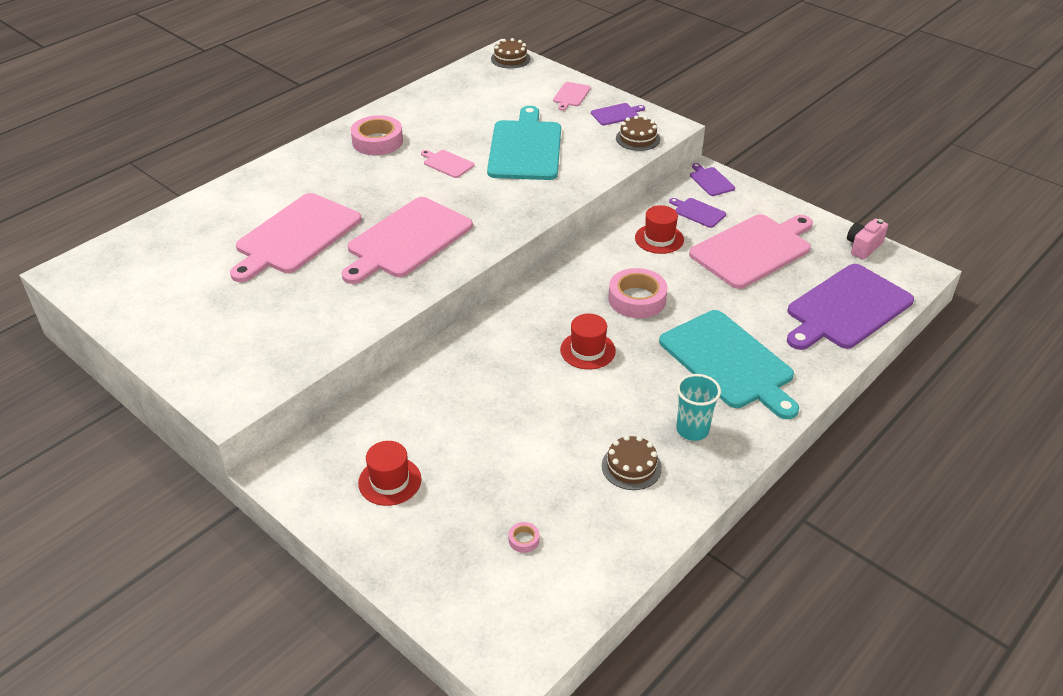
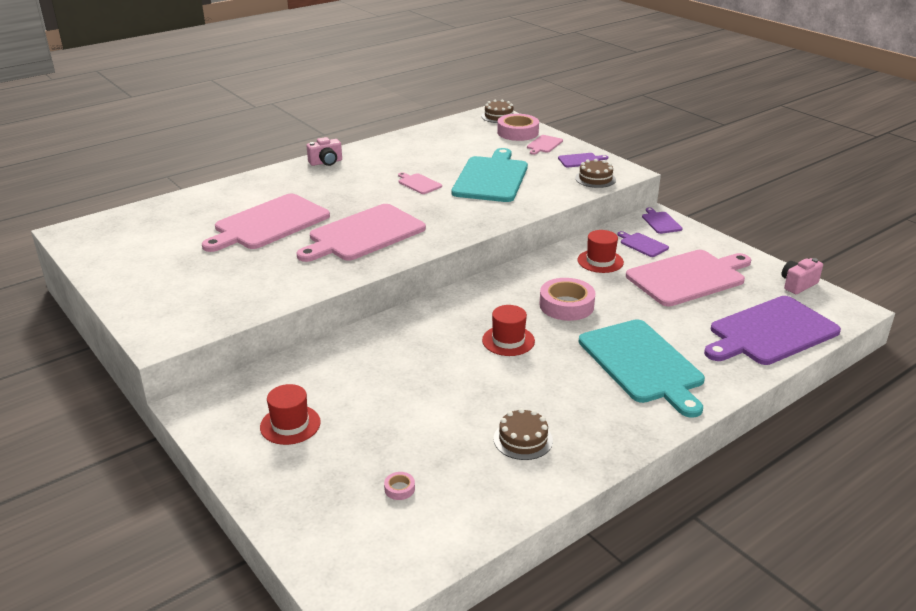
camera: 10 degrees right, 10 degrees down
(333, 143) = (326, 162): none -> pink camera
(377, 141) = (364, 164): pink tape -> pink tape (517, 132)
(692, 430) = (591, 416): turquoise cup -> none

